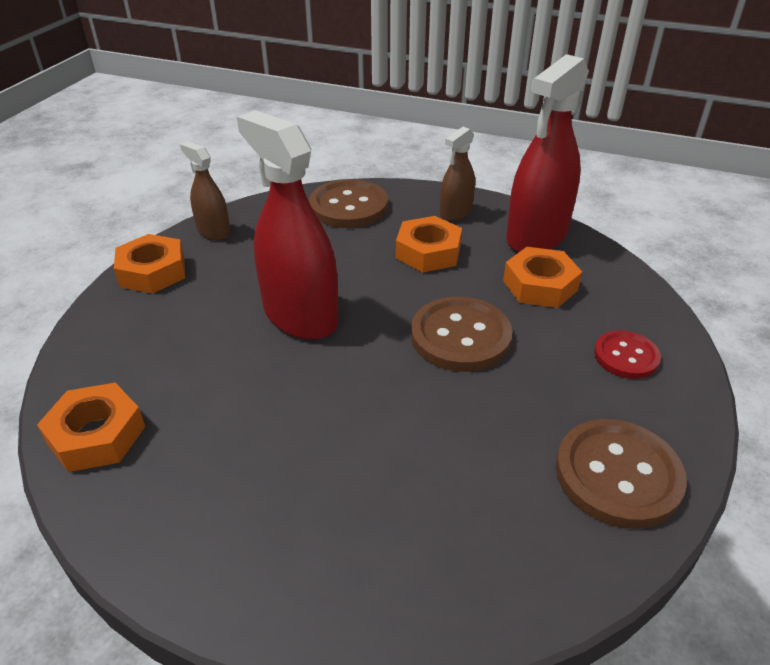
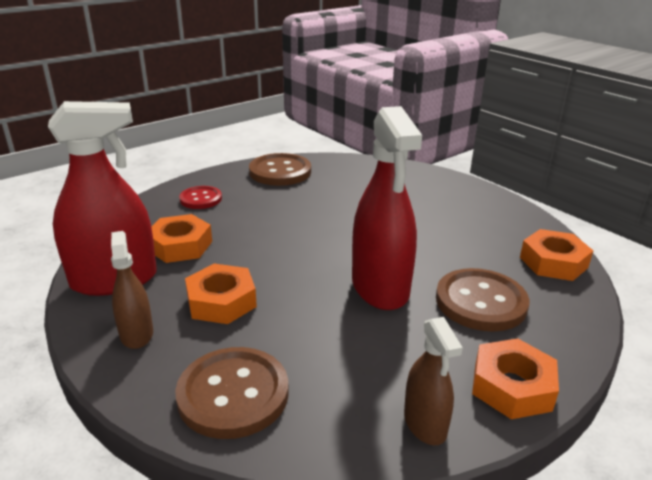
camera: 150 degrees left, 10 degrees down
(456, 212) = (136, 334): brown spray bottle -> brown spray bottle turned 90 degrees counterclockwise
(460, 336) = (279, 237): brown button -> brown button (480, 302)

